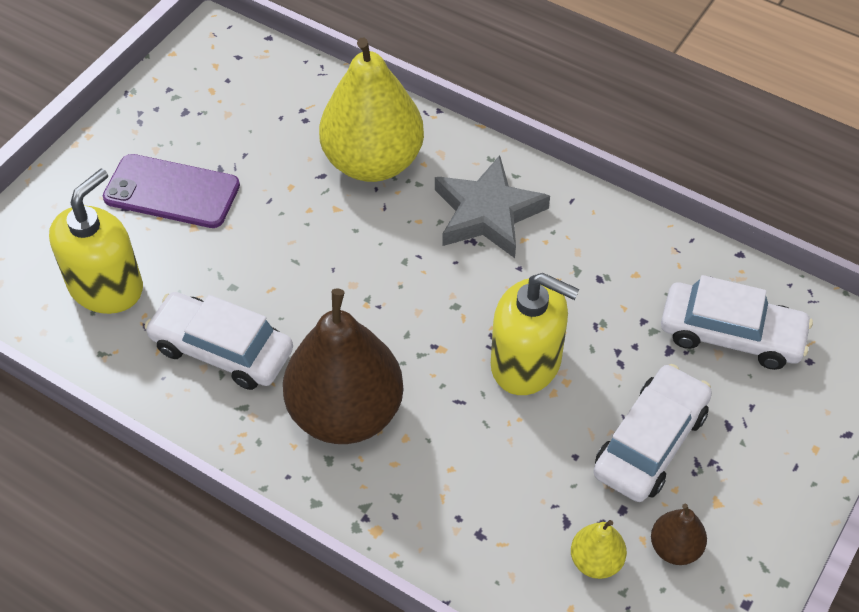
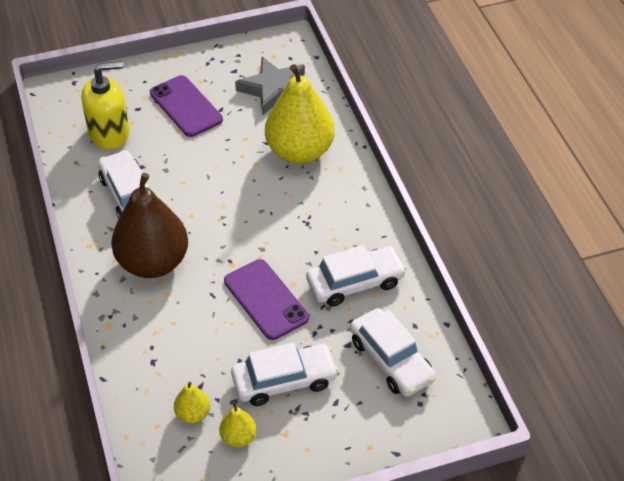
camera: 40 degrees right, 5 degrees down
(487, 213) = (330, 214): grey star -> grey star (274, 89)
(526, 363) = (266, 299): yellow soap dispenser -> purple phone
(600, 274) = (355, 283): none -> white car
(675, 548) = (238, 437): brown pear -> yellow pear

